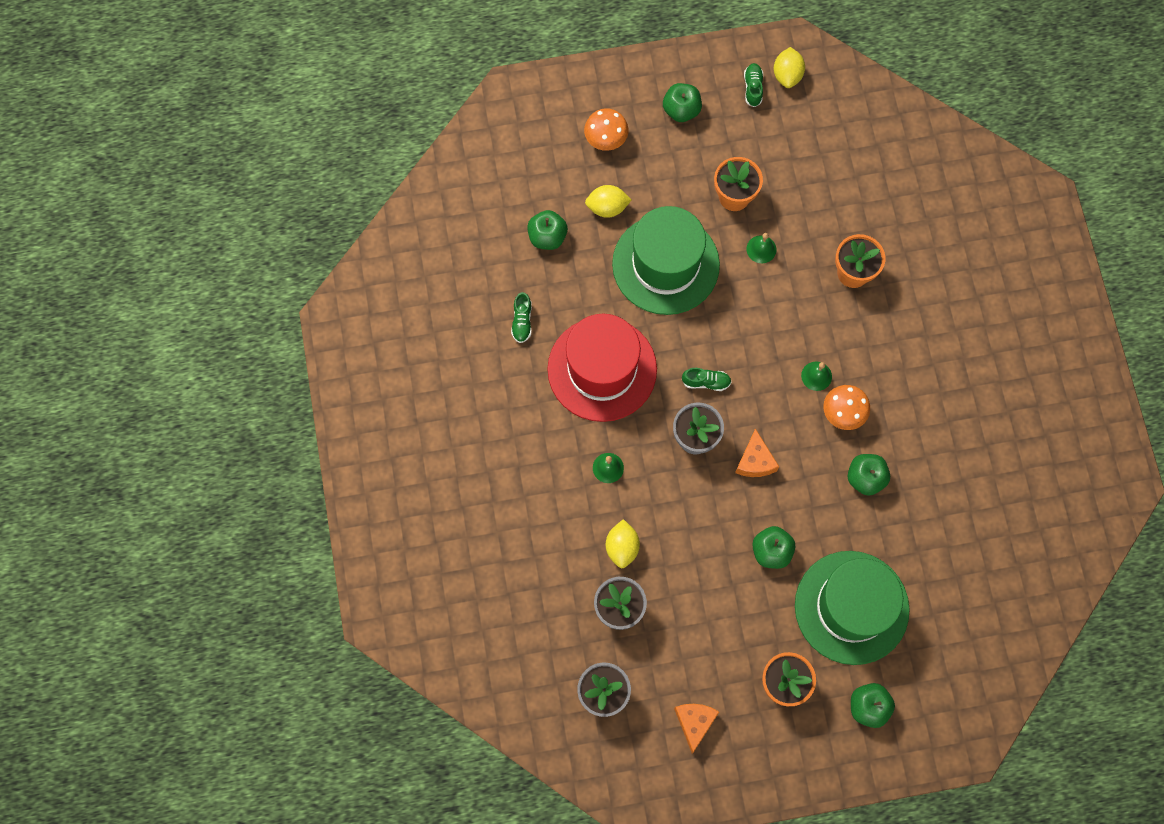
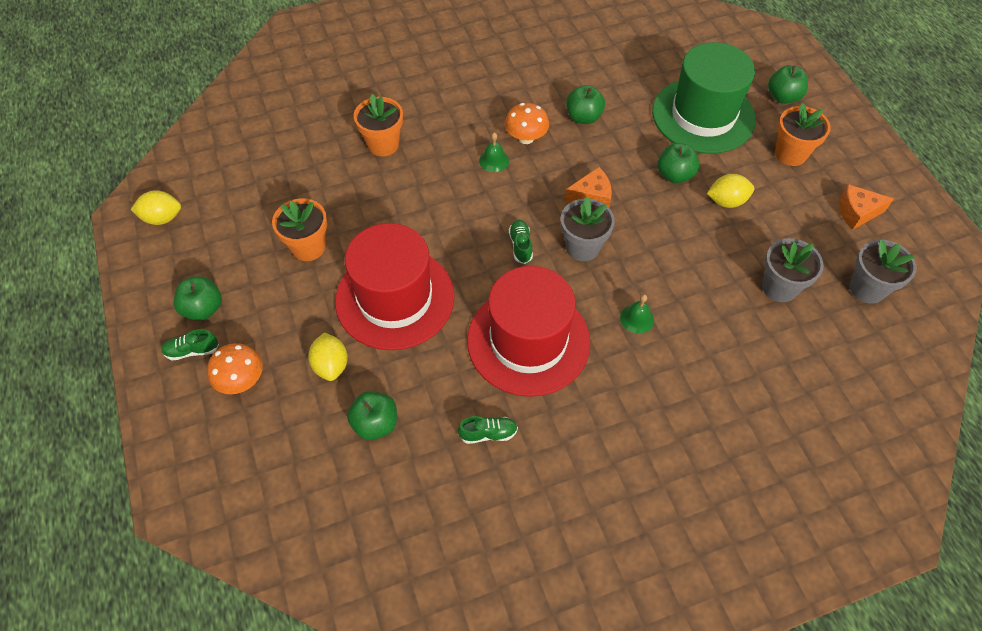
camera: 100 degrees left, 15 degrees down
(622, 547) = (716, 294): yellow lemon -> yellow lemon (726, 201)
(665, 264) = (395, 298): green hat -> red hat
(753, 88) = (177, 246): green shoe -> green shoe (192, 350)
(761, 249) = (366, 217): green bell -> none

